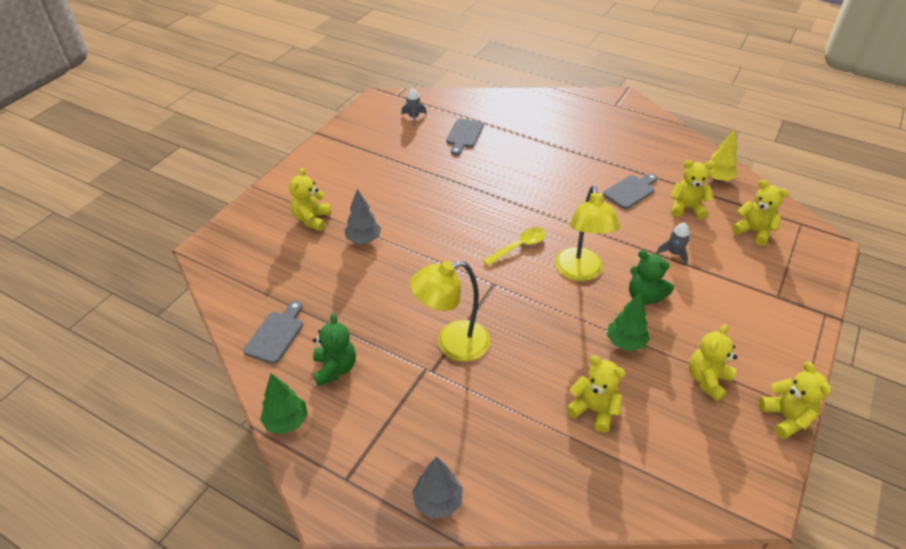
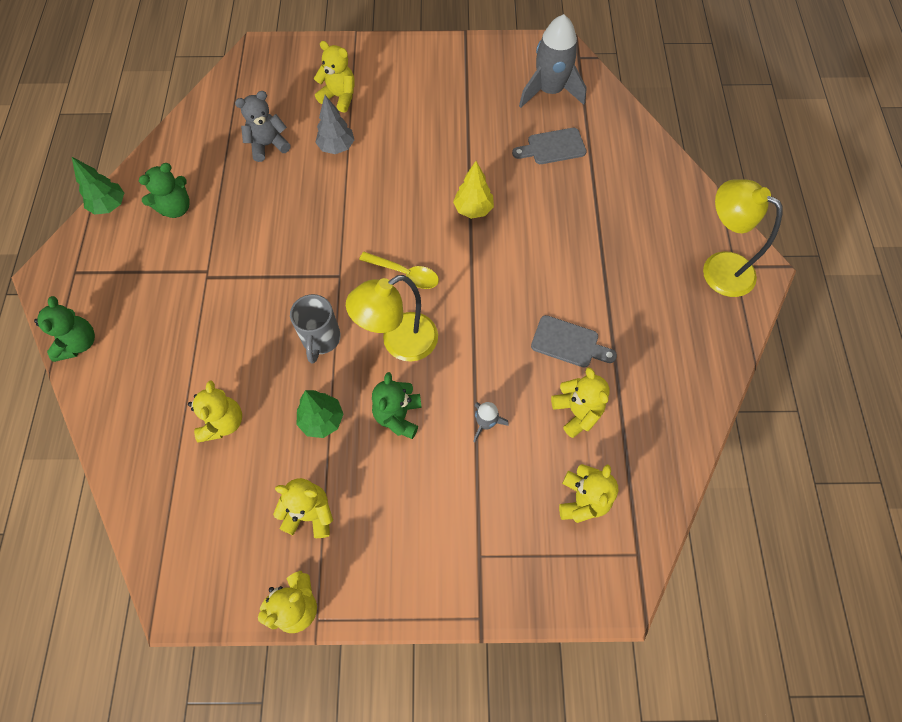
camera: 60 degrees right, 20 degrees up
(276, 334) = (191, 150): grey cutting board -> none
(312, 219) = (339, 97): yellow teddy bear -> yellow teddy bear turned 45 degrees clockwise
(321, 280) = (268, 145): none -> grey teddy bear
(414, 117) = (550, 91): grey rocket -> grey rocket, size x2.10
(438, 501) = (78, 343): grey tree -> green teddy bear
(452, 344) = (245, 277): yellow lamp -> yellow lamp (718, 267)
(548, 317) = (321, 339): none -> grey mug
(717, 179) = (662, 429): yellow tree -> yellow tree (473, 209)

